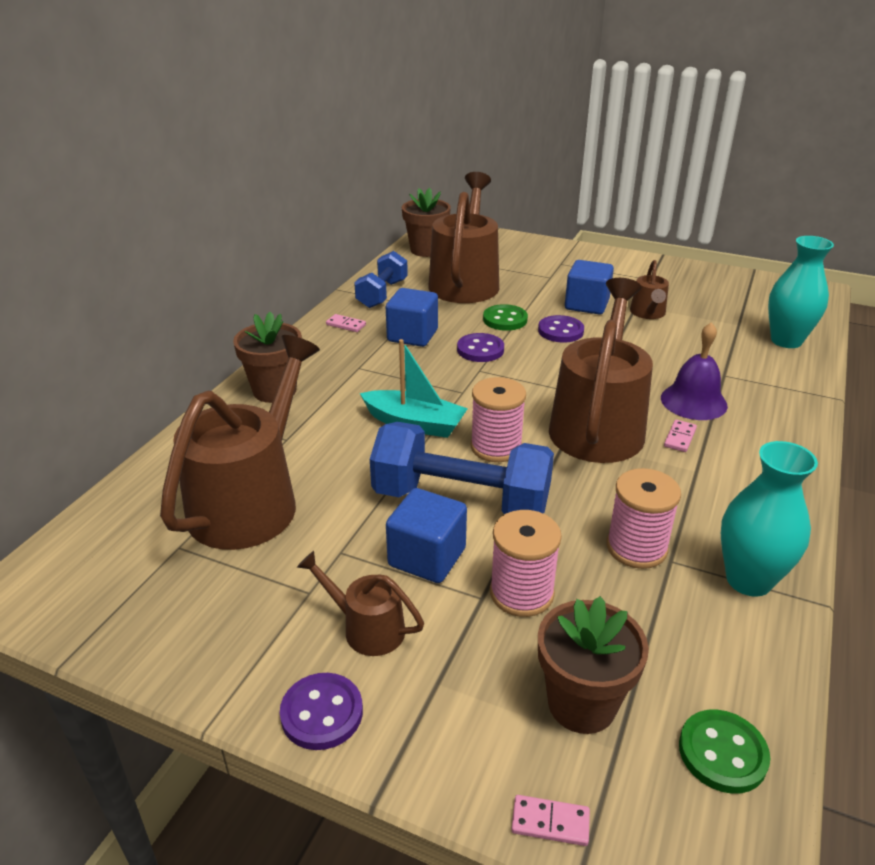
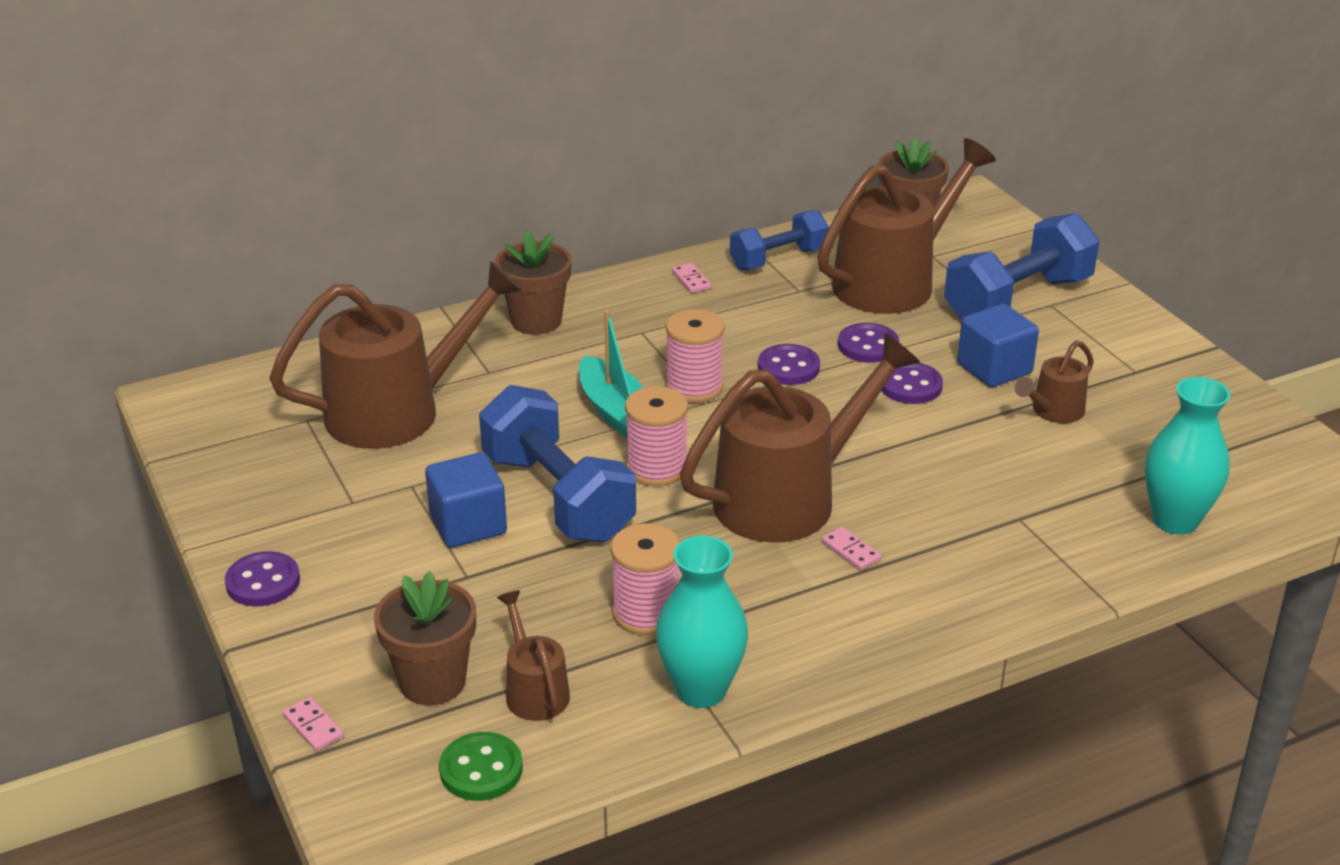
camera: 40 degrees right, 0 degrees up
(366, 628) = (358, 548): brown watering can -> brown watering can (534, 690)
(412, 335) = (741, 321): blue cube -> none
(505, 319) = (868, 346): green button -> purple button
(521, 593) = (500, 590): pink spool -> pink spool (694, 387)
(542, 267) = (1017, 300): none -> blue dumbbell
(680, 438) = (851, 551): pink domino -> pink domino turned 75 degrees clockwise
(693, 401) = (930, 526): purple bell -> none

